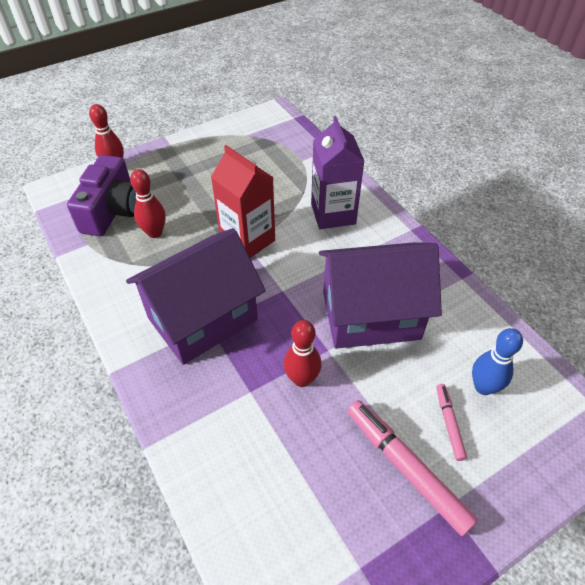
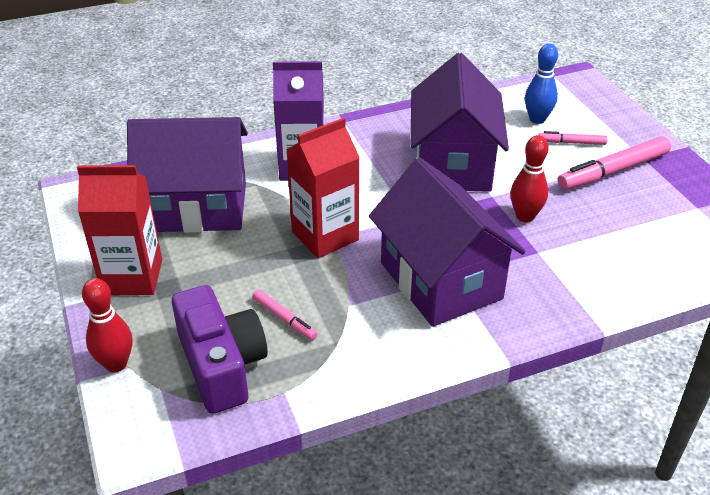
camera: 80 degrees left, 10 degrees down
(112, 210) = (221, 365): purple camera -> purple camera turned 45 degrees clockwise
(154, 233) = (284, 319): red bowling pin -> pink marker
(191, 156) = (132, 277): none -> red carton
(268, 168) = (197, 207): none -> purple house

